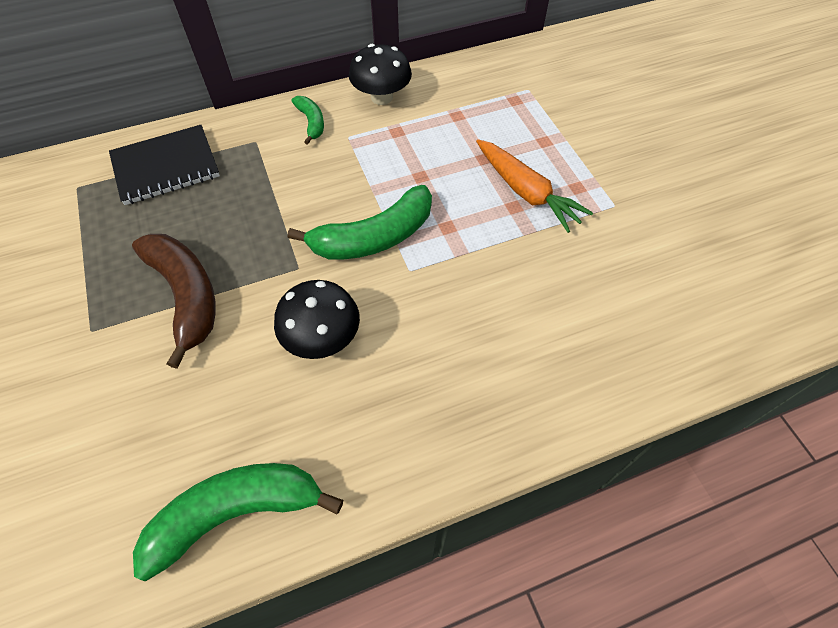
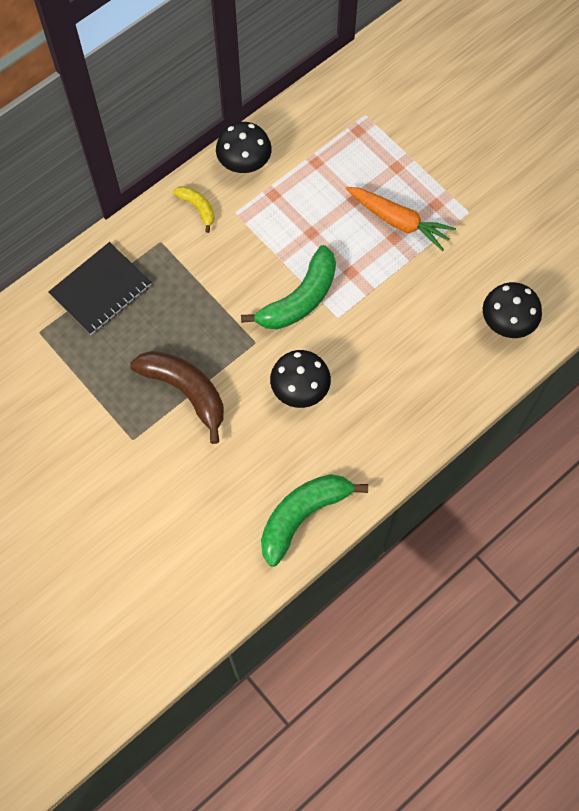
camera: 20 degrees left, 10 degrees up
(311, 122) = (197, 208): green banana -> yellow banana
(628, 342) = (507, 322): none -> black mushroom

